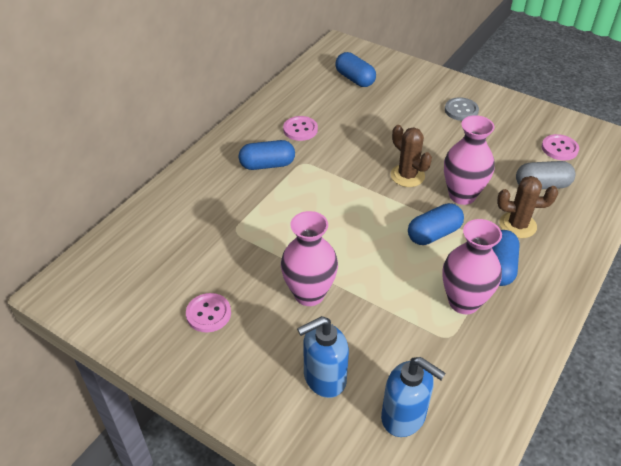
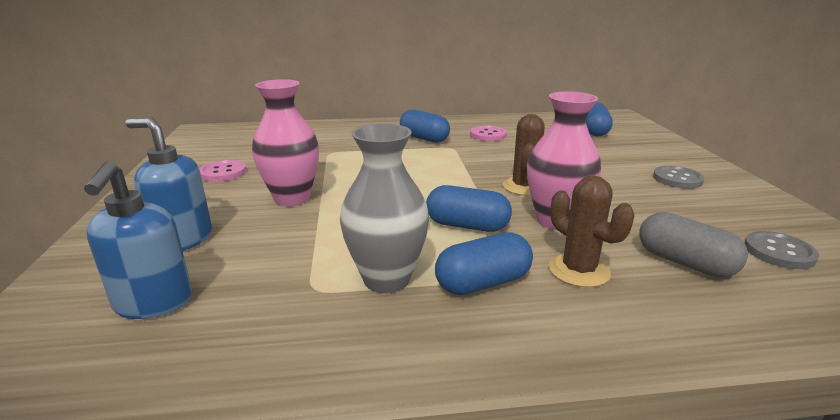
camera: 50 degrees right, 20 degrees down
(464, 302) = (386, 279): pink vase -> grey vase
(559, 148) = (779, 252): pink button -> grey button

